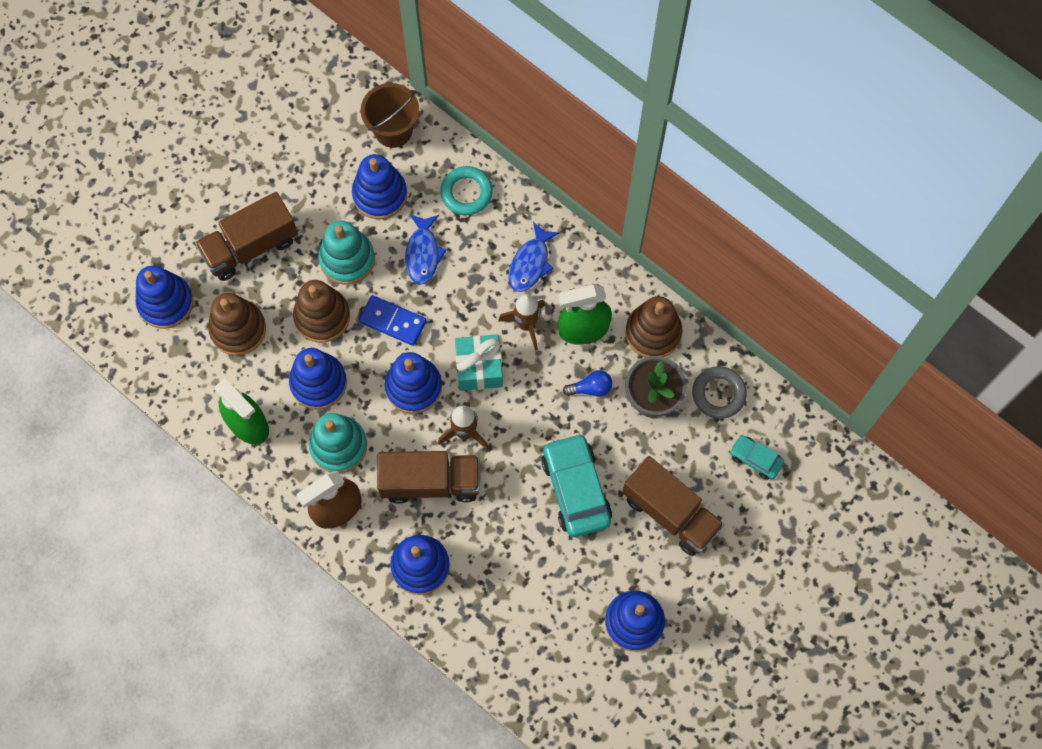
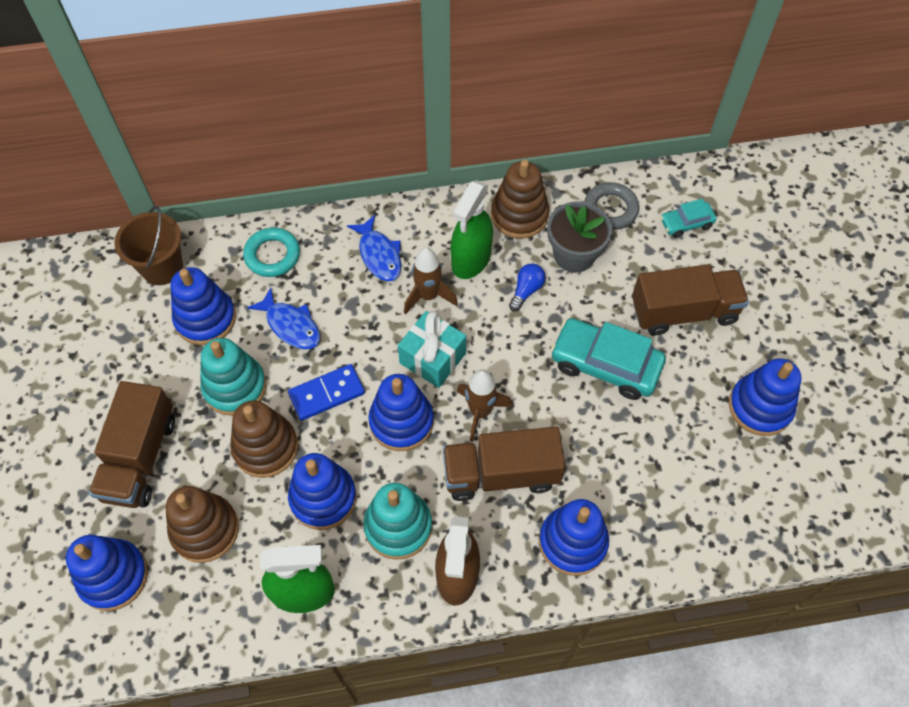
camera: 50 degrees left, 10 degrees down
(430, 482) = (501, 474): brown truck -> brown truck turned 135 degrees counterclockwise

